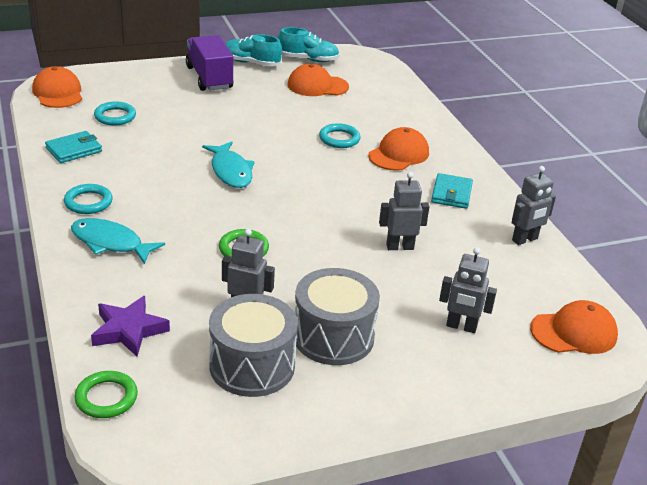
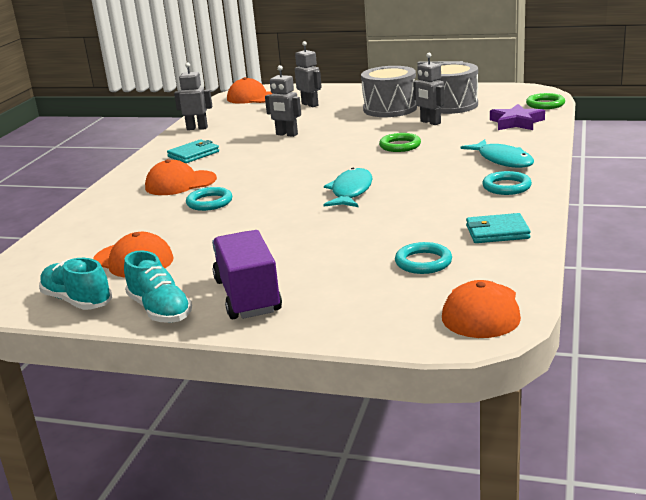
camera: 140 degrees left, 10 degrees down
(209, 78) = (247, 296): purple truck -> purple truck turned 150 degrees clockwise

